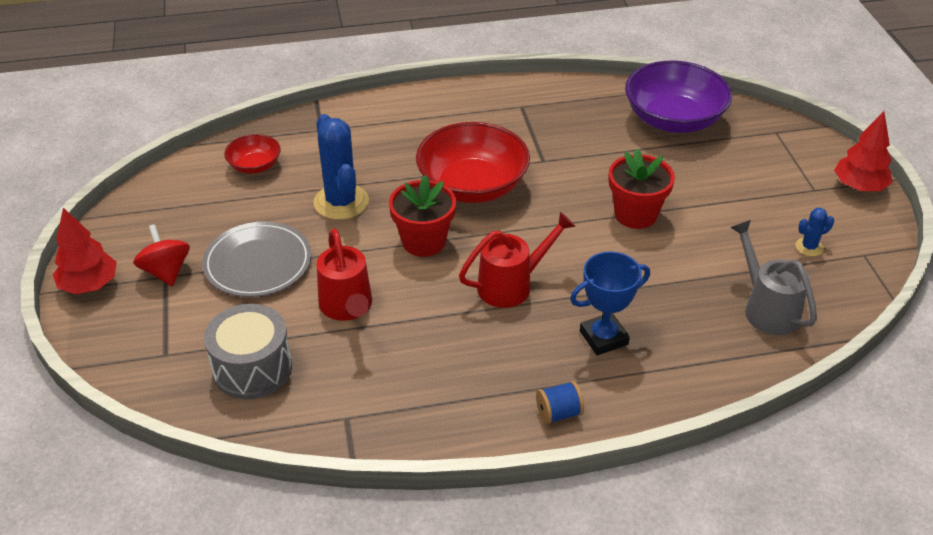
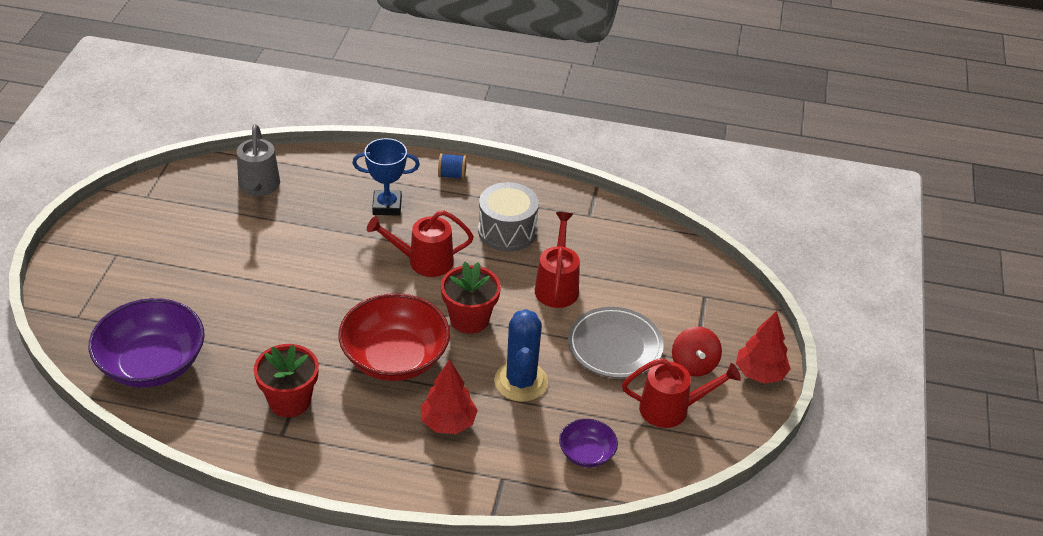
camera: 160 degrees left, 0 degrees up
(181, 223) = (672, 409): none -> red watering can
(252, 368) = (643, 265): grey drum -> grey drum (507, 231)
(255, 165) = (586, 453): red bowl -> purple bowl
(635, 214) = (280, 283): red flower pot -> red flower pot (289, 401)
(809, 247) = (178, 214): blue cactus -> none
(859, 187) = (78, 244): red tree -> red tree (448, 423)

